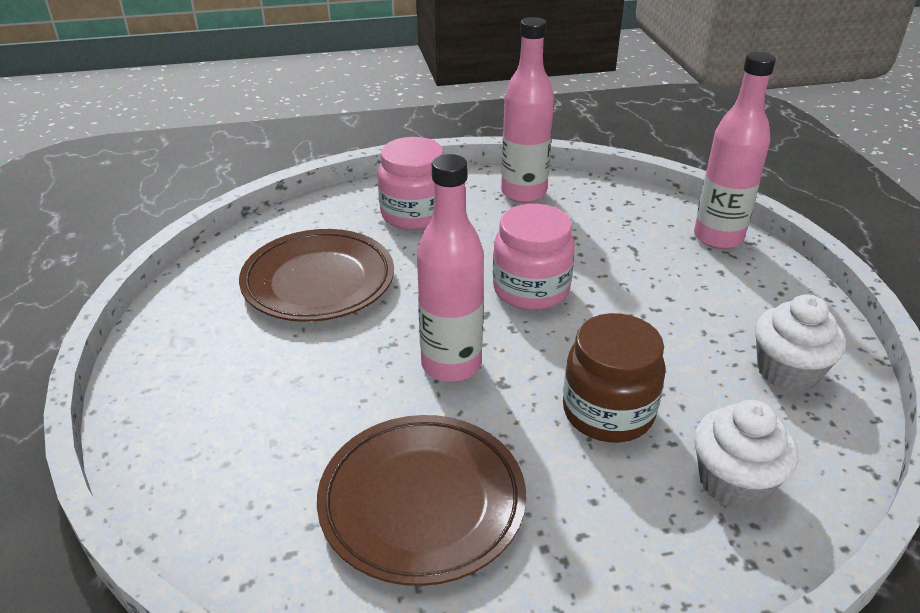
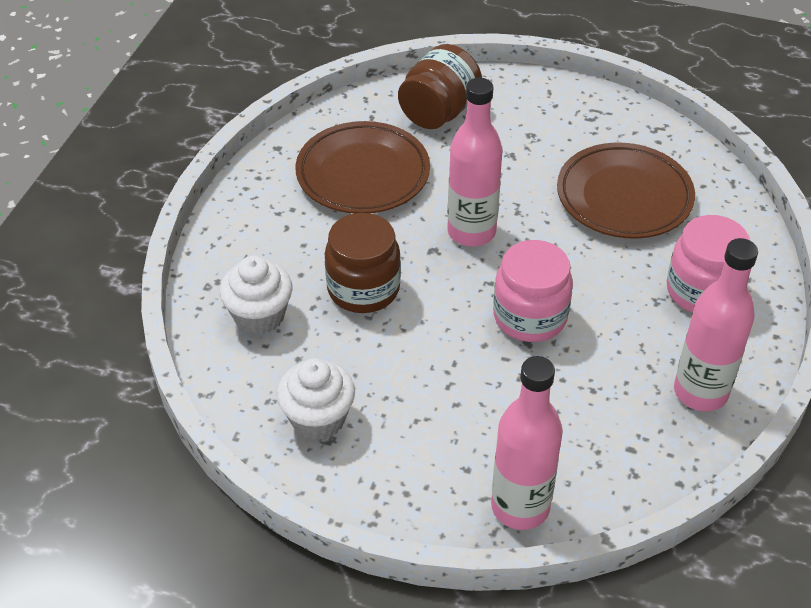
camera: 120 degrees right, 10 degrees up
(241, 479) = (439, 112): none -> brown jar

